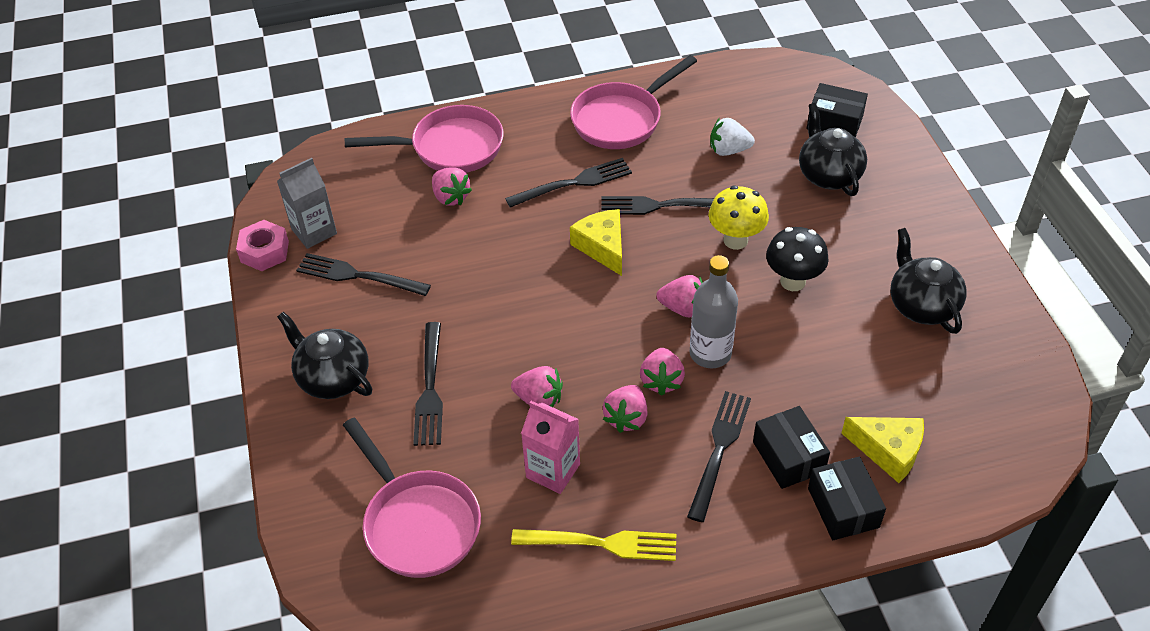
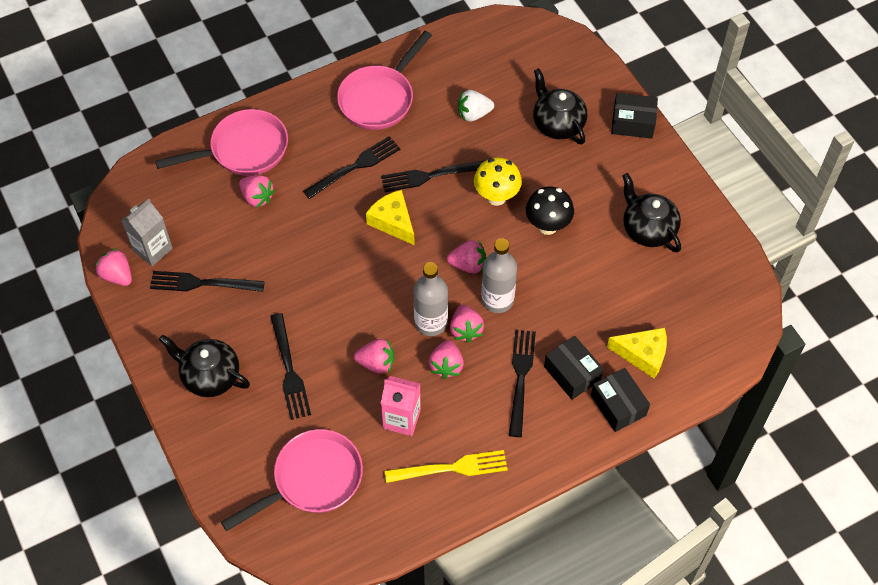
camera: 15 degrees left, 10 degrees up
(265, 252) = (117, 275): pink nut -> pink strawberry
(418, 523) = (312, 480): pink pan -> pink pan turned 75 degrees counterclockwise
(619, 365) = (431, 322): none -> grey bottle
(834, 122) = (553, 73): black box -> black box (632, 123)

